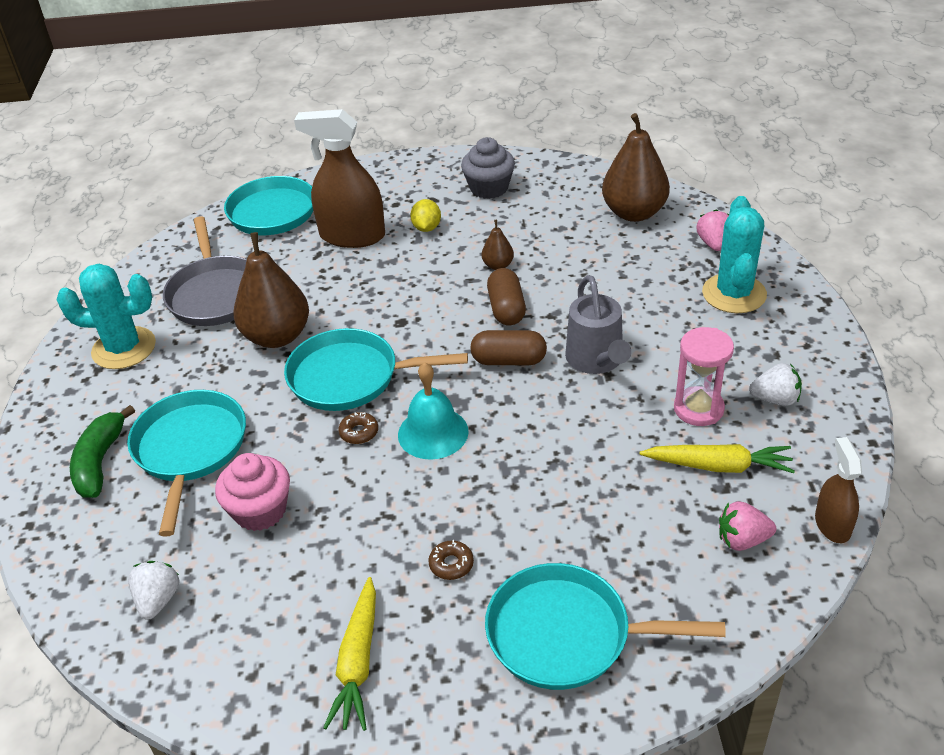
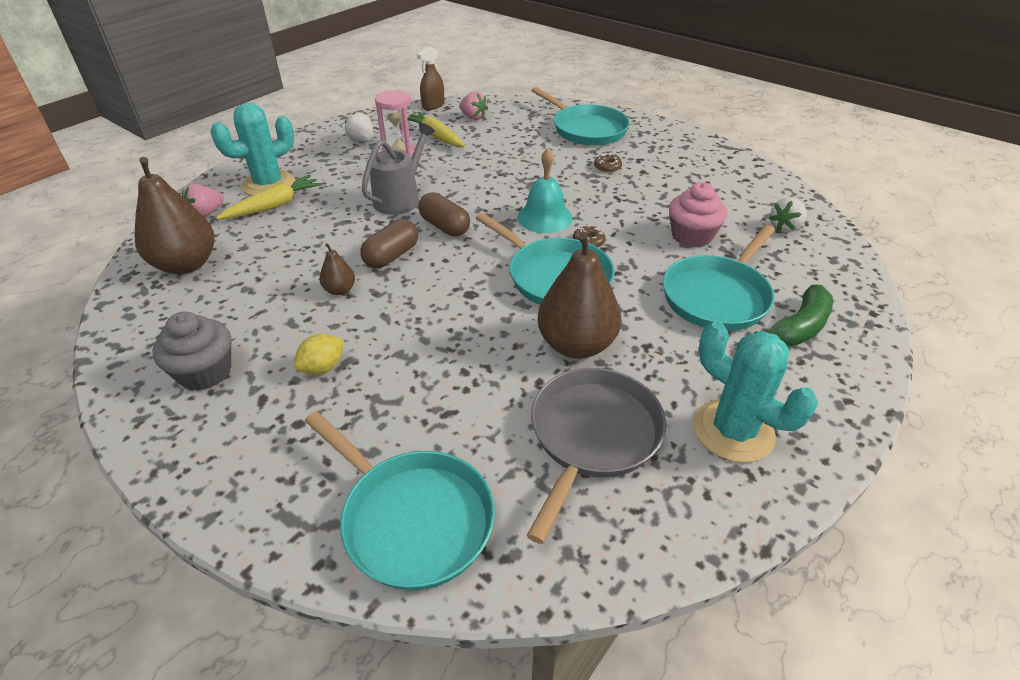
camera: 140 degrees left, 0 degrees up
(352, 236) = (391, 411): brown spray bottle -> none
(358, 662) = (688, 161): yellow carrot -> yellow carrot (274, 205)

